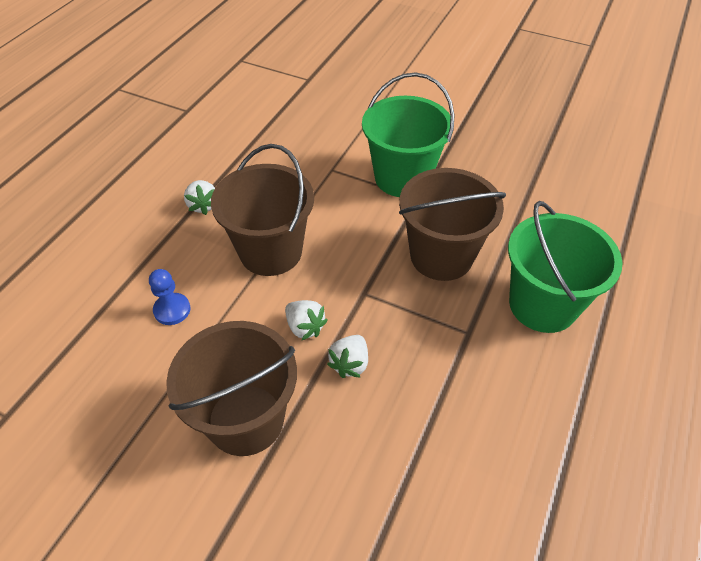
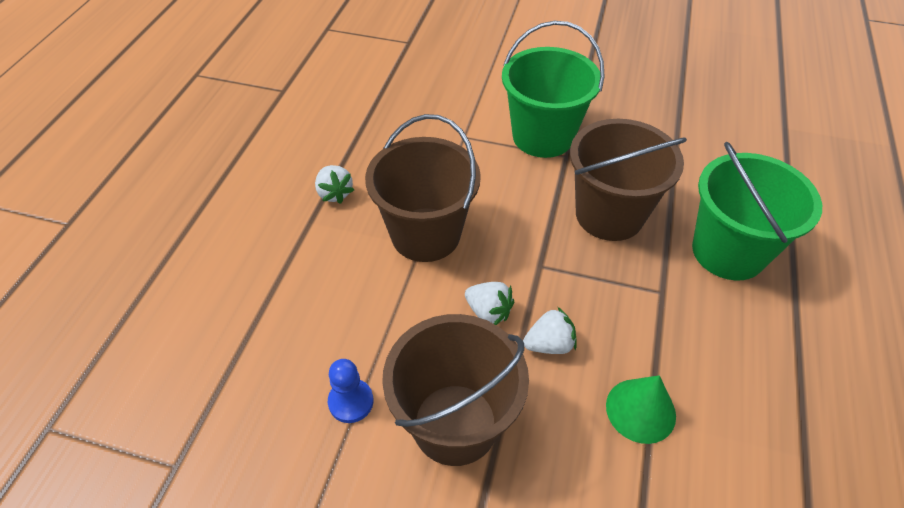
camera: 10 degrees left, 0 degrees up
(172, 310) = (335, 315): blue pawn -> blue pawn (351, 402)
(350, 364) = (549, 344): white strawberry -> white strawberry turned 120 degrees counterclockwise
(414, 435) = (640, 410): none -> green cone

